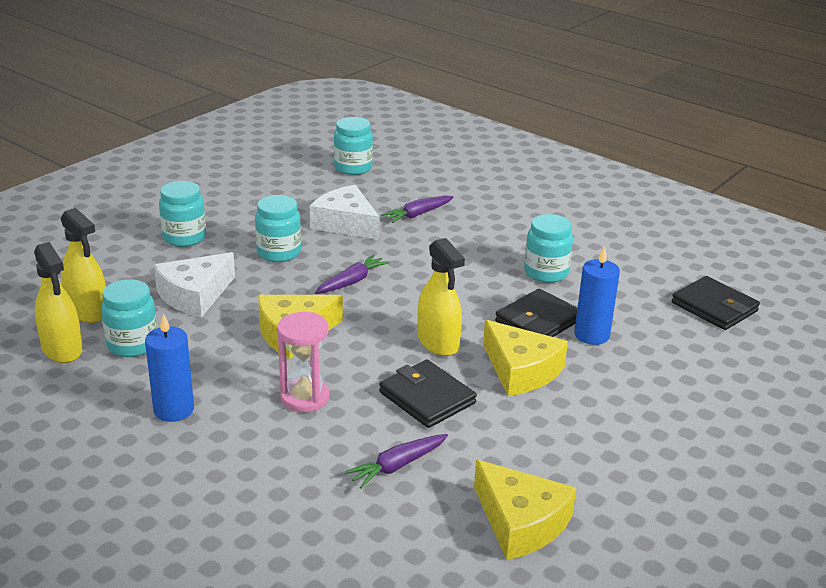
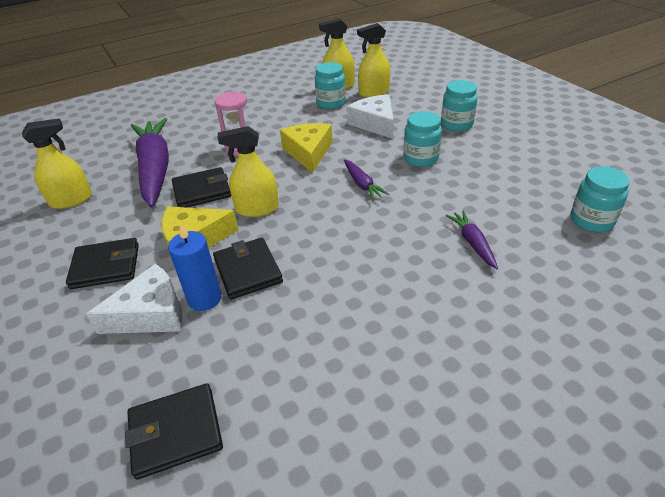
camera: 115 degrees right, 10 degrees up
(174, 410) = (262, 111): blue candle -> none
(346, 224) = (462, 196): white cheese -> white cheese (150, 313)
(397, 466) = (155, 169): purple carrot -> purple carrot, size x2.27
(520, 522) = (71, 200): yellow cheese -> yellow spray bottle
(546, 273) = (322, 303): turquoise jar -> none
(606, 420) = (106, 266): none -> black wallet

